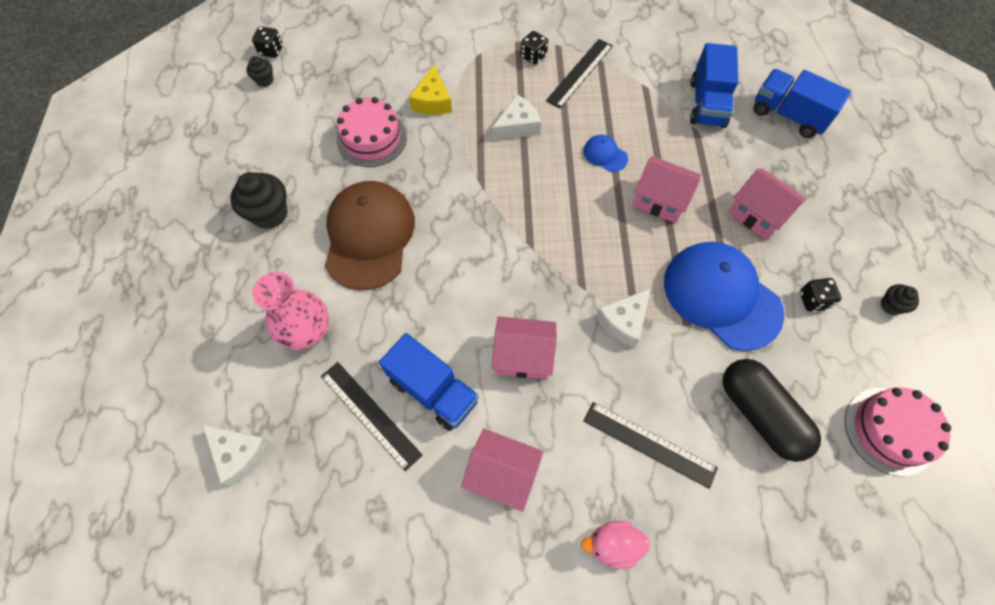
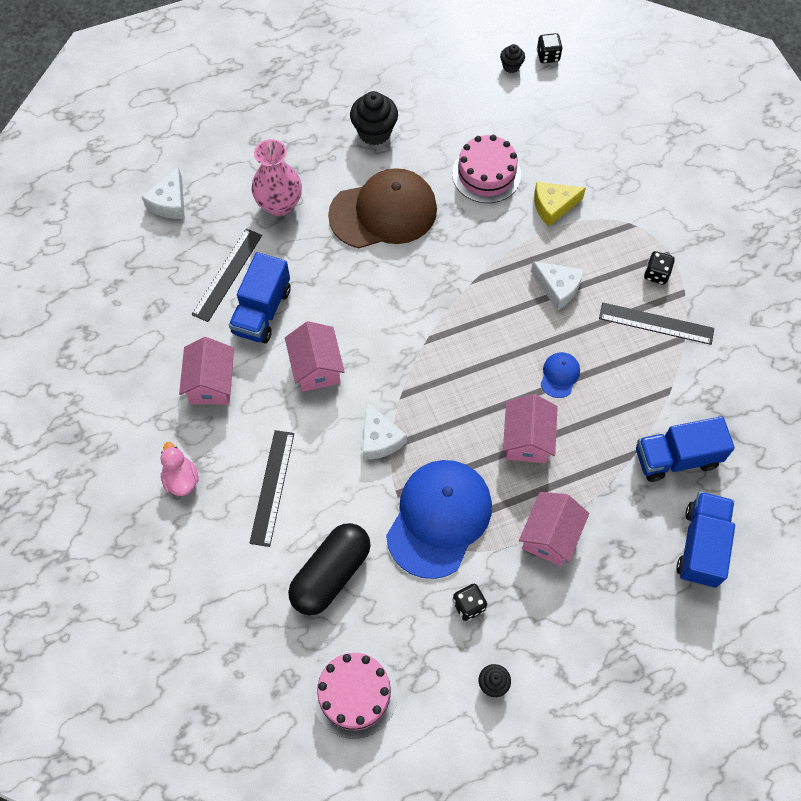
camera: 70 degrees right, 0 degrees up
(623, 321) = (379, 439): white cheese -> white cheese turned 135 degrees counterclockwise

